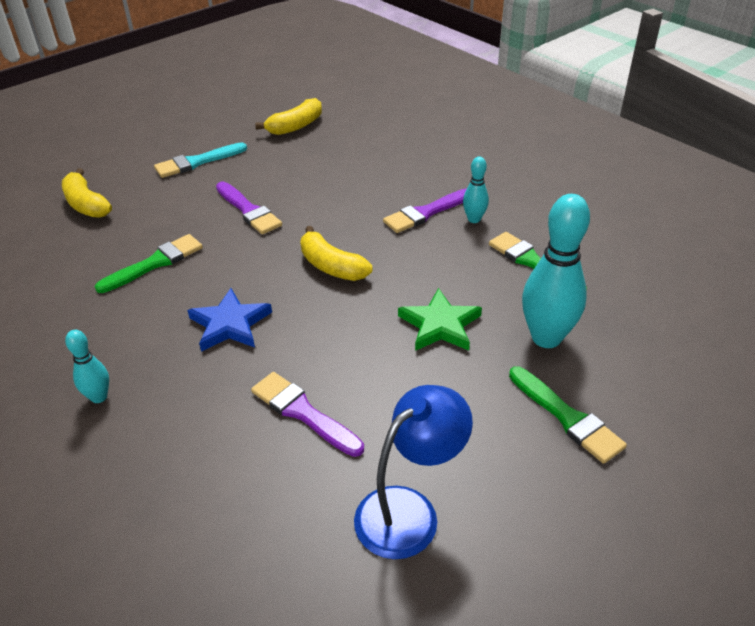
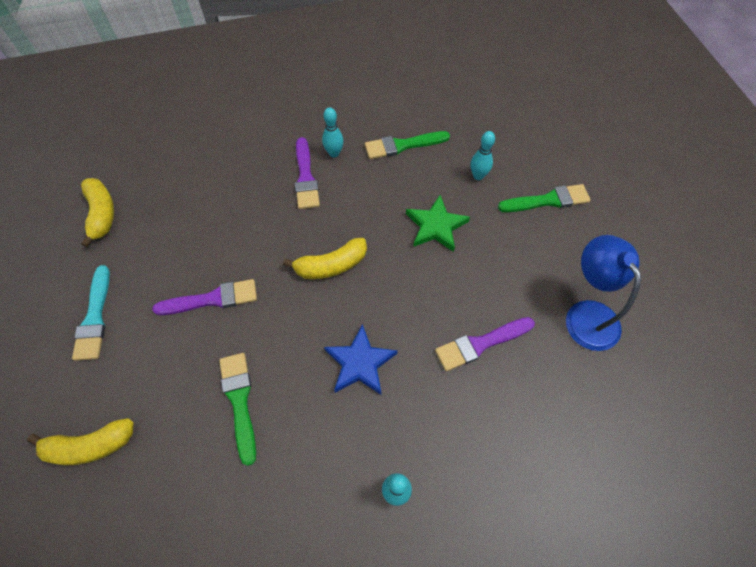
camera: 65 degrees left, 20 degrees up
(546, 338) = (478, 176): turquoise bowling pin -> turquoise bowling pin, size x0.51

